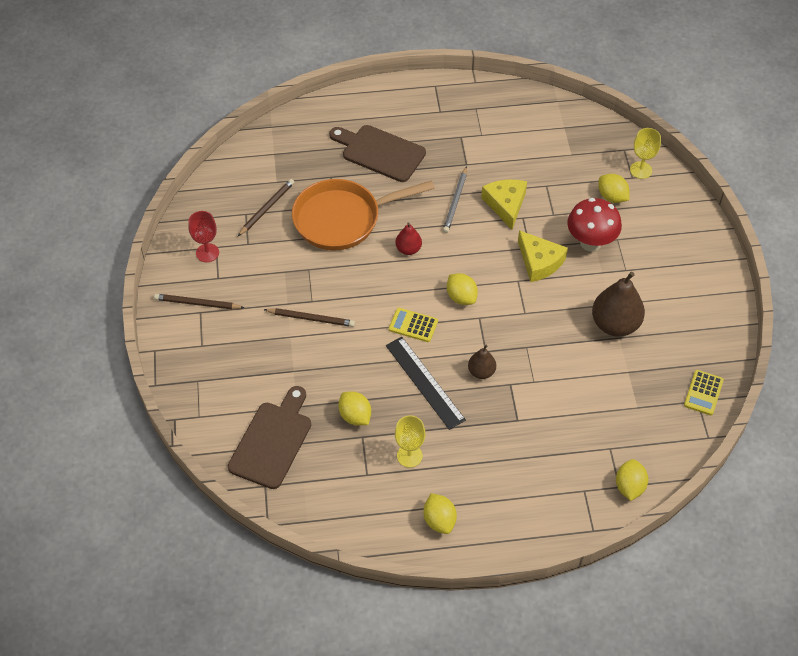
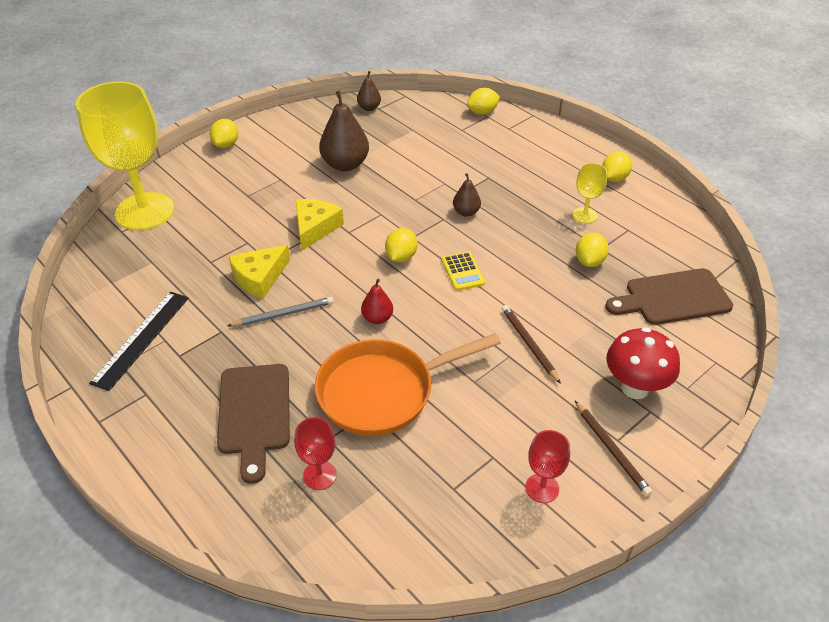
camera: 125 degrees left, 10 degrees down
(266, 208) = (427, 472): brown pencil -> none
(309, 161) = (319, 475): none -> red goblet
(342, 219) = (382, 391): orange pan -> orange pan turned 120 degrees clockwise
(424, 382) = (511, 238): black ruler -> black ruler (141, 339)
(590, 243) = (265, 208): red mushroom -> red mushroom (634, 388)
(612, 197) = (195, 216): yellow lemon -> yellow lemon (226, 144)
(641, 170) = (145, 211): yellow goblet -> yellow goblet, size x2.34
(703, 393) = (369, 108): yellow calculator -> brown pear

